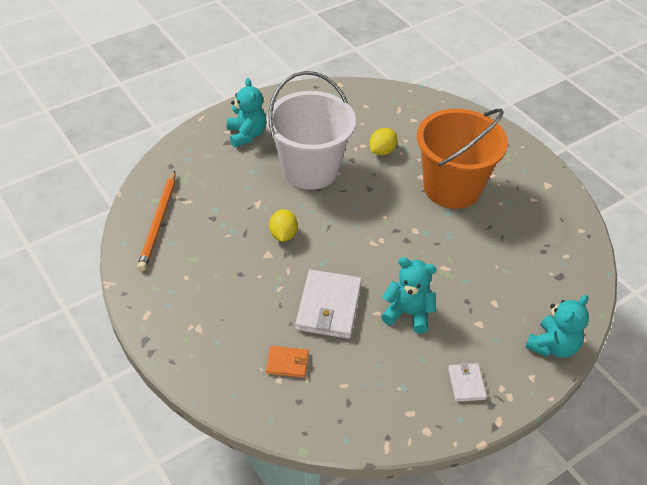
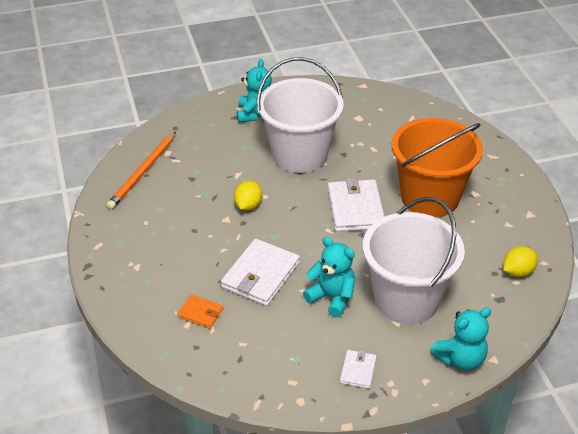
camera: 20 degrees right, 5 degrees down
(382, 151) = (376, 152): yellow lemon -> yellow lemon (518, 272)
(388, 214) = (355, 208): none -> white wallet
(477, 298) = (406, 299): none -> white bucket

